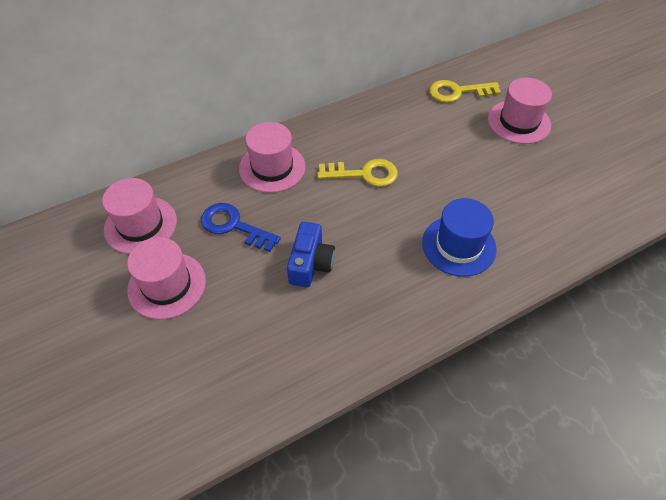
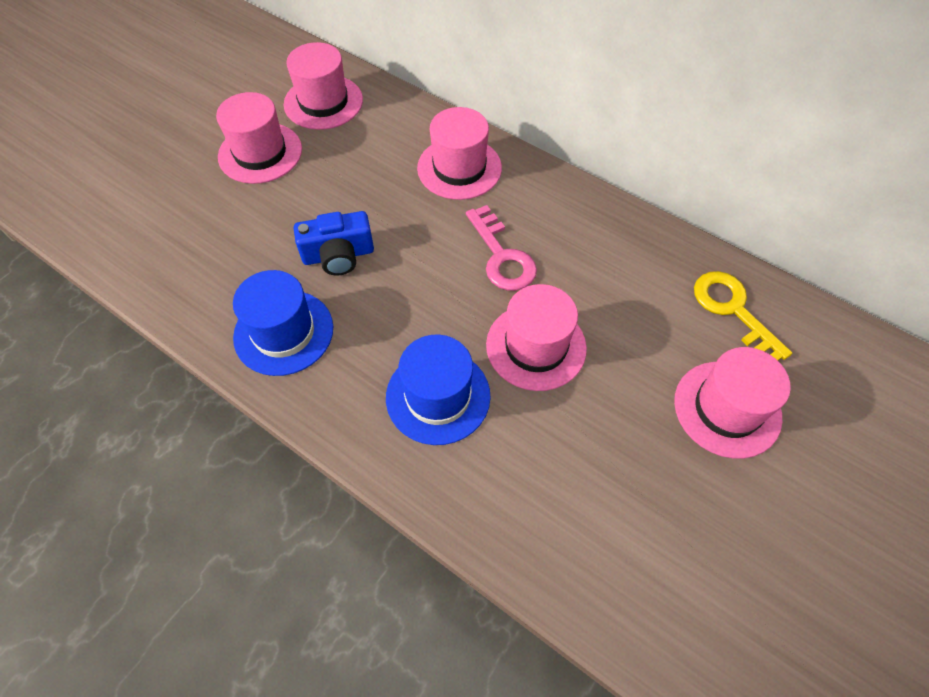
camera: 65 degrees right, 5 degrees up
(234, 226) = (358, 171): blue key -> none
(364, 174) = (501, 256): yellow key -> pink key
(364, 319) = (283, 332): none -> blue hat
(443, 184) = (536, 346): none -> pink hat

